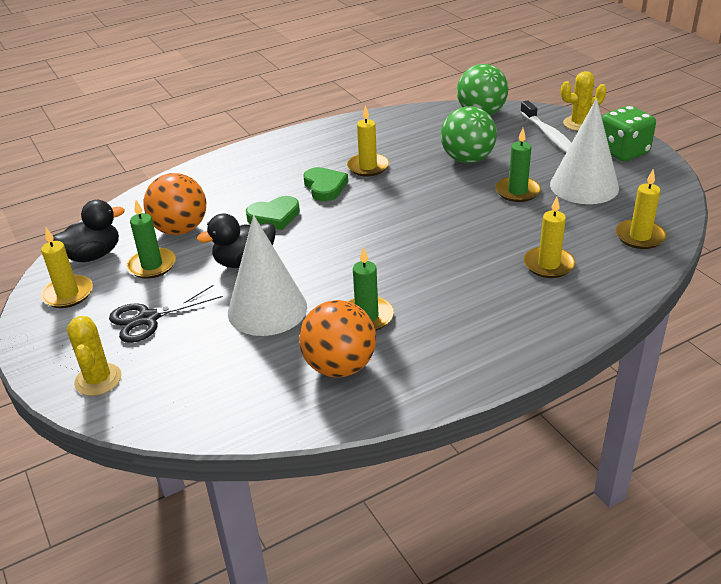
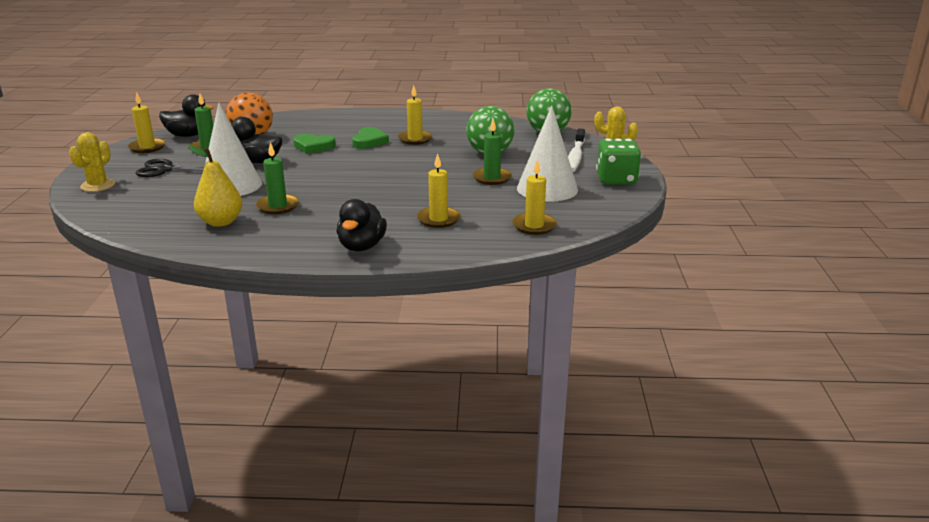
camera: 30 degrees right, 10 degrees down
(339, 366) = (221, 222): orange ball -> yellow pear
(532, 332) = (362, 246): none -> black duck

